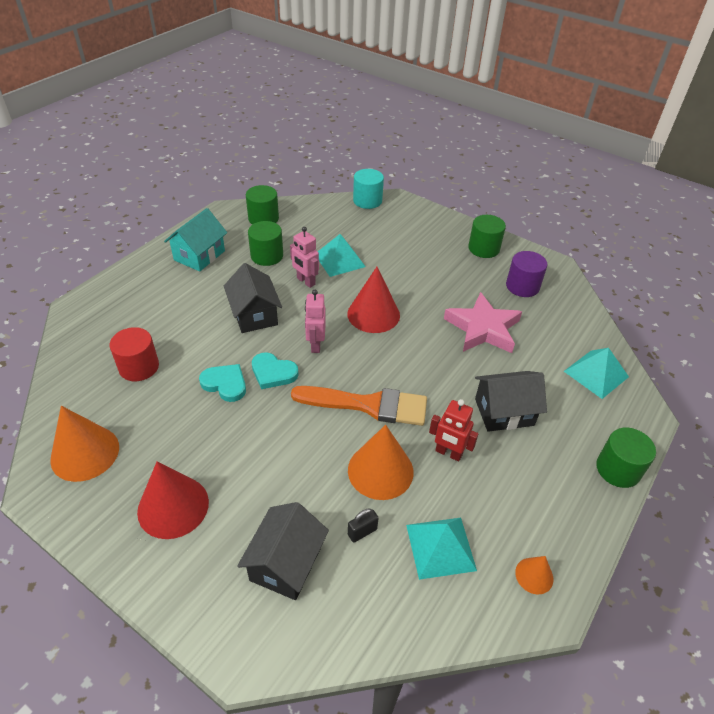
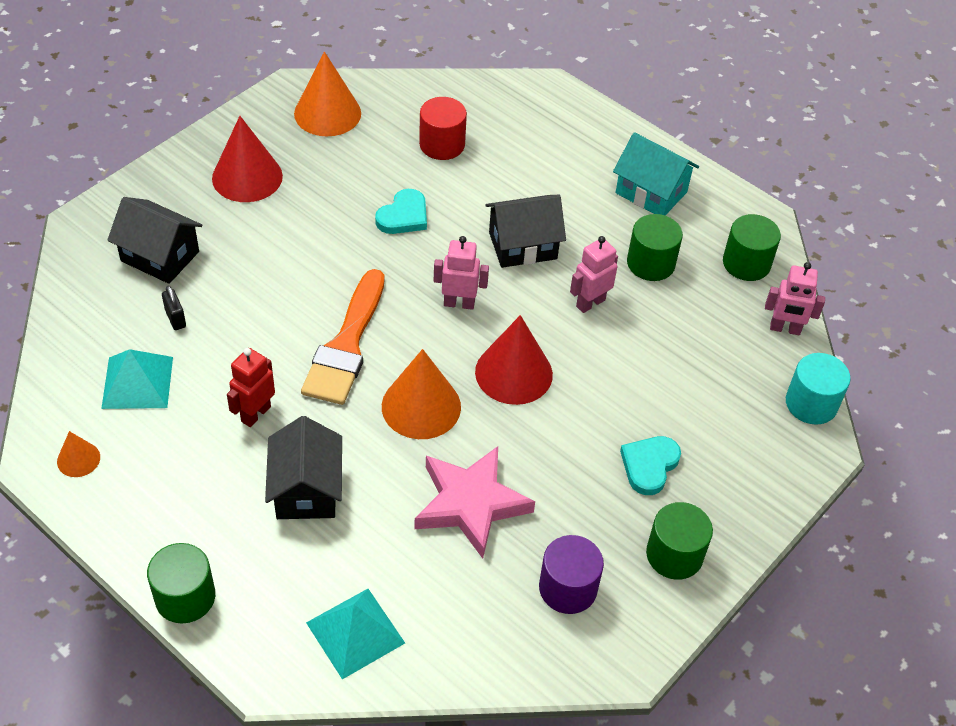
camera: 95 degrees right, 5 degrees up
(273, 373) = (415, 259): turquoise heart -> turquoise heart (649, 465)
(315, 207) = (785, 329): none -> pink robot
(339, 260) = (640, 347): turquoise pyramid -> none
(380, 470) = (247, 344): orange cone -> orange cone (421, 406)

